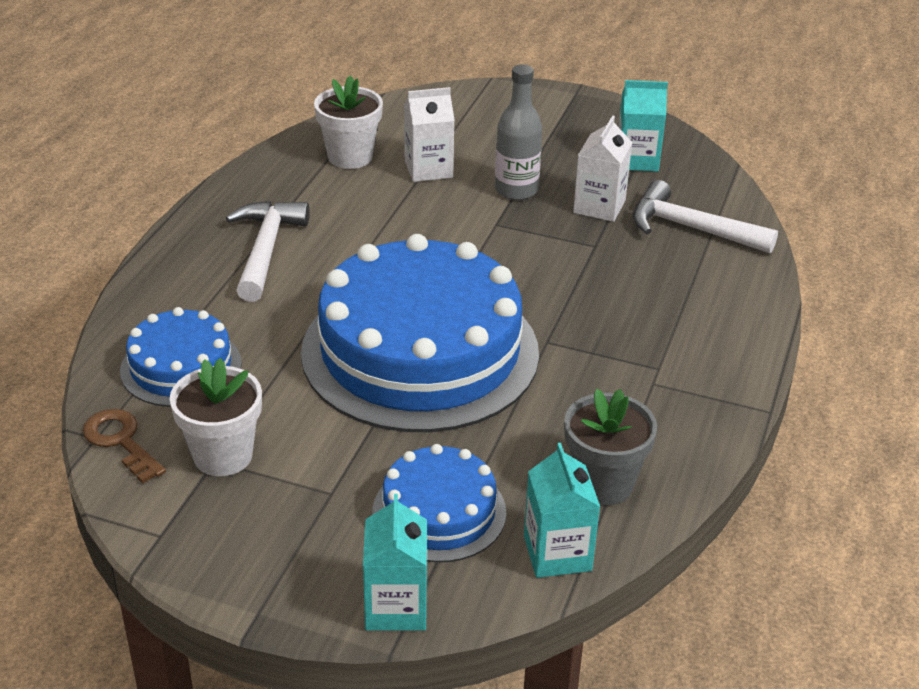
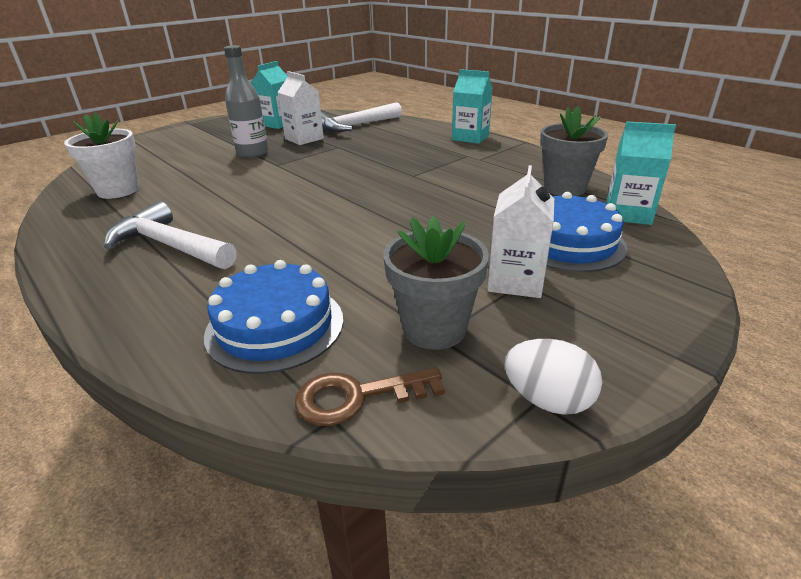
camera: 60 degrees left, 5 degrees down
(162, 540) = (547, 400): none -> white egg
(223, 455) = (434, 328): white flower pot -> grey flower pot
(396, 607) = (677, 282): turquoise carton -> turquoise carton (470, 137)
(420, 352) = (381, 213): blue cake -> none
(428, 169) = (184, 170): white carton -> white carton (515, 281)

